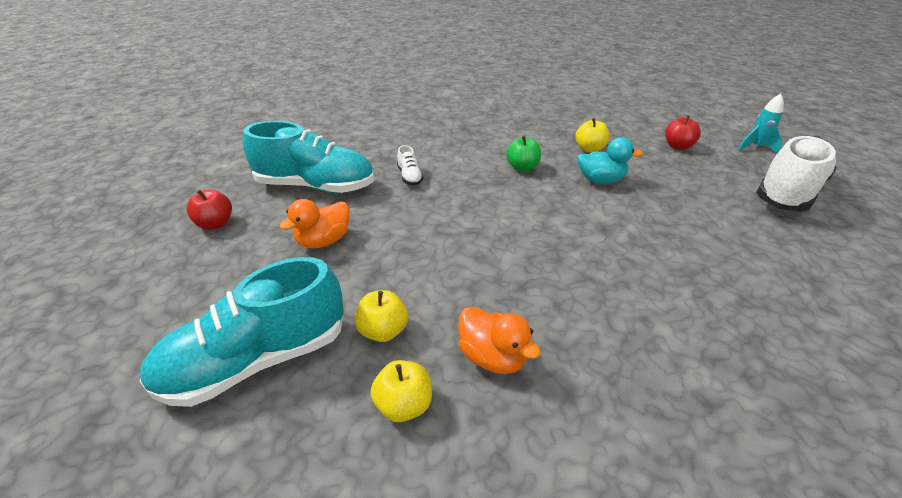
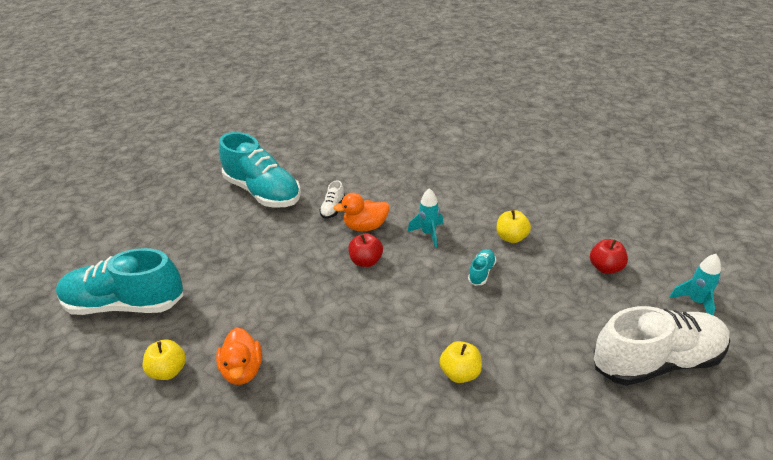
camera: 35 degrees right, 0 degrees up
(215, 224) = (180, 199): red apple -> red apple (366, 261)
(324, 241) = (228, 240): orange duck -> orange duck (365, 226)
(383, 331) = (201, 320): yellow apple -> yellow apple (460, 373)
(522, 167) = (428, 234): green apple -> turquoise rocket
(600, 180) = (481, 272): turquoise duck -> turquoise shoe

